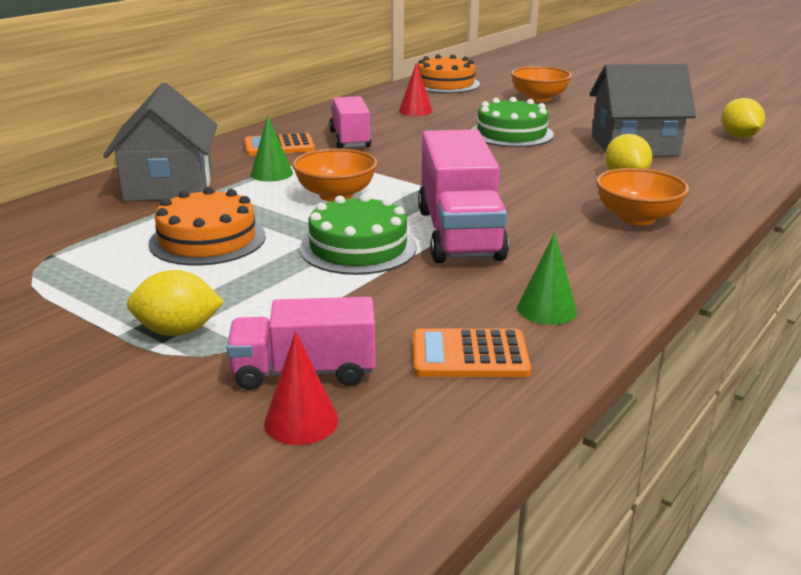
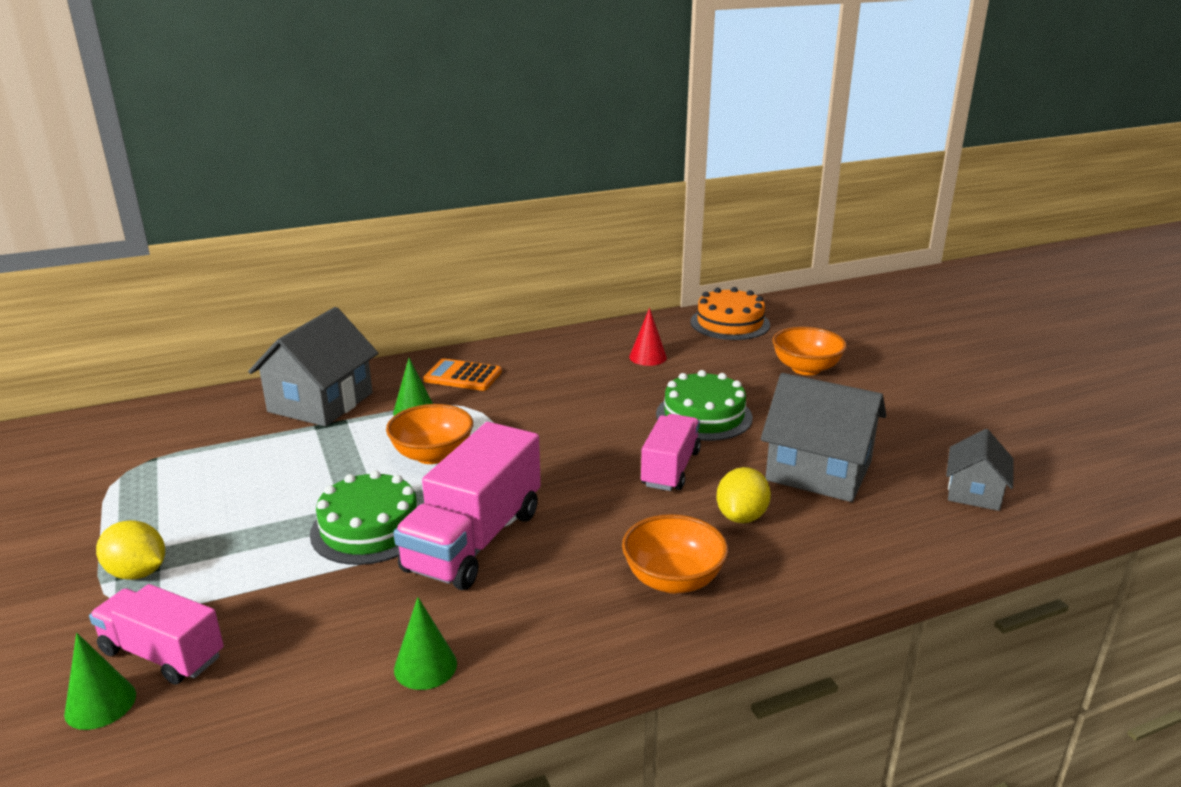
camera: 30 degrees right, 0 degrees up
(207, 240) = (272, 477): orange cake -> none
(301, 421) = (100, 704): red cone -> green cone
(350, 139) = (535, 383): pink truck -> pink truck (670, 469)
(469, 355) = (295, 692): orange calculator -> none
(739, 136) = (974, 492): yellow lemon -> grey house

